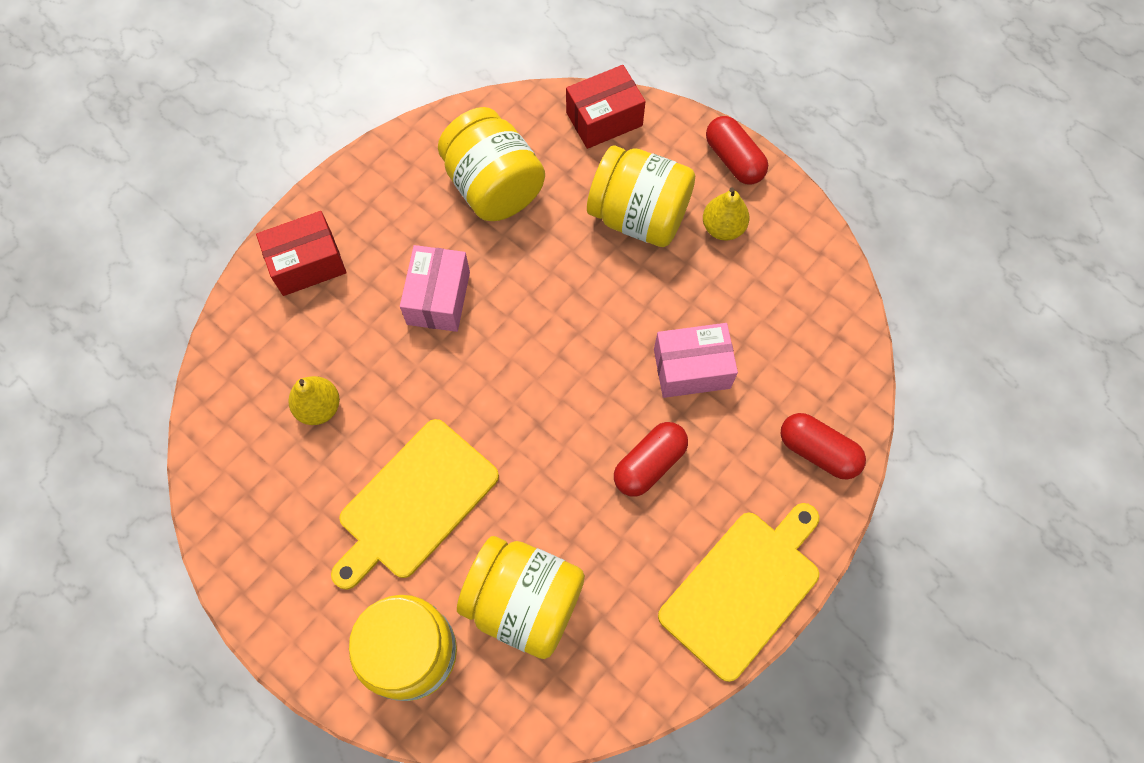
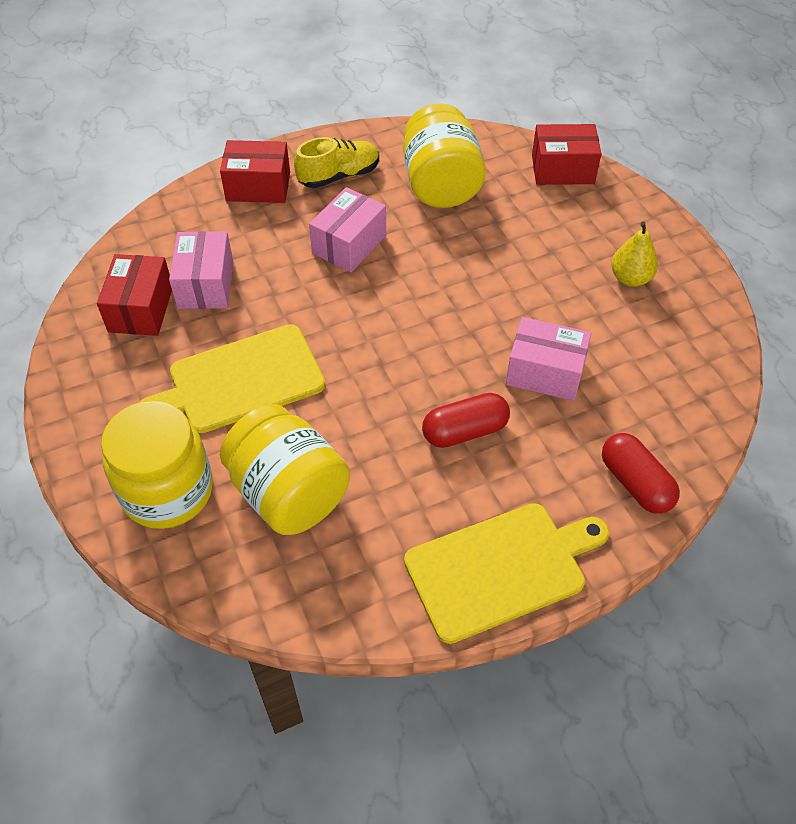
camera: 25 degrees right, 15 degrees down
(269, 465) = (141, 309): none -> red box
(319, 407) = (205, 284): yellow pear -> pink box
(384, 216) = (339, 176): none -> yellow shoe
(639, 216) = (556, 245): yellow jar -> none
(734, 160) = (666, 233): red capsule -> none

